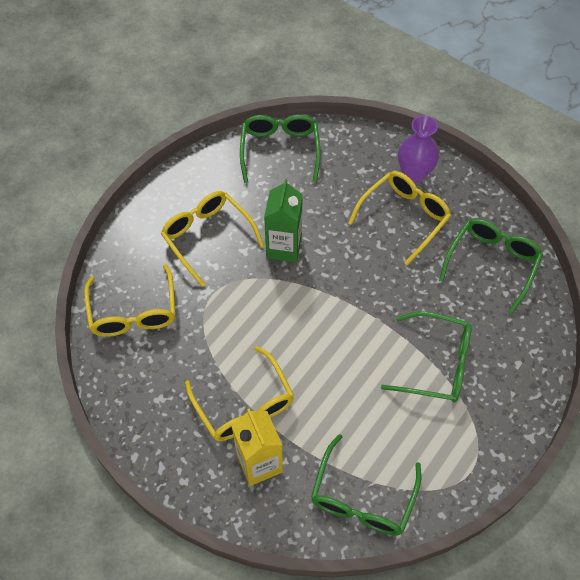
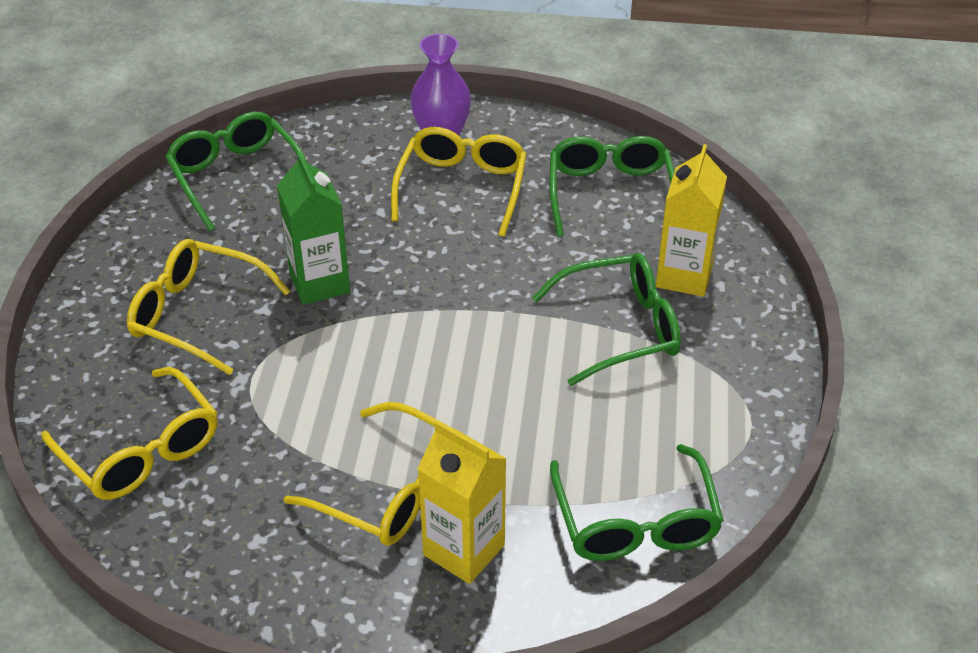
camera: 30 degrees left, 15 degrees down
(499, 346) = (684, 276): none -> yellow carton

